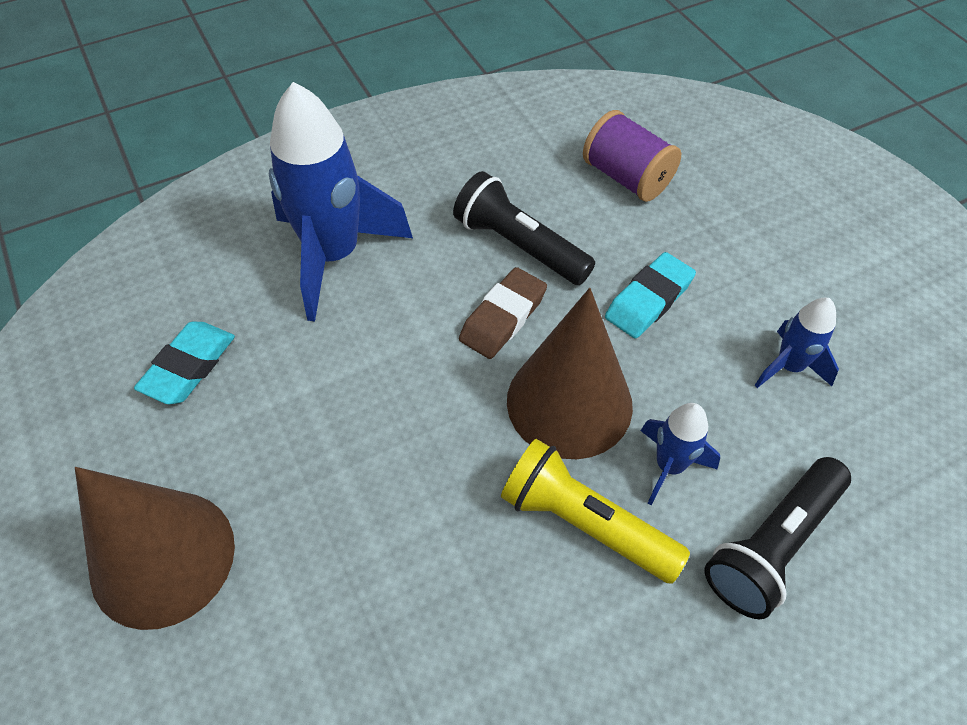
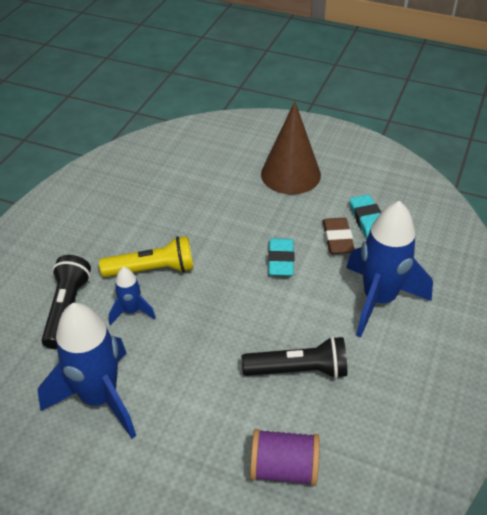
camera: 140 degrees right, 10 degrees down
(503, 318) = (265, 326): brown eraser -> brown eraser (337, 239)
(569, 402) = (198, 309): brown cone -> none
(648, 300) = (201, 386): turquoise eraser -> turquoise eraser (281, 260)
(788, 367) = (99, 398): blue rocket -> blue rocket, size x2.03

